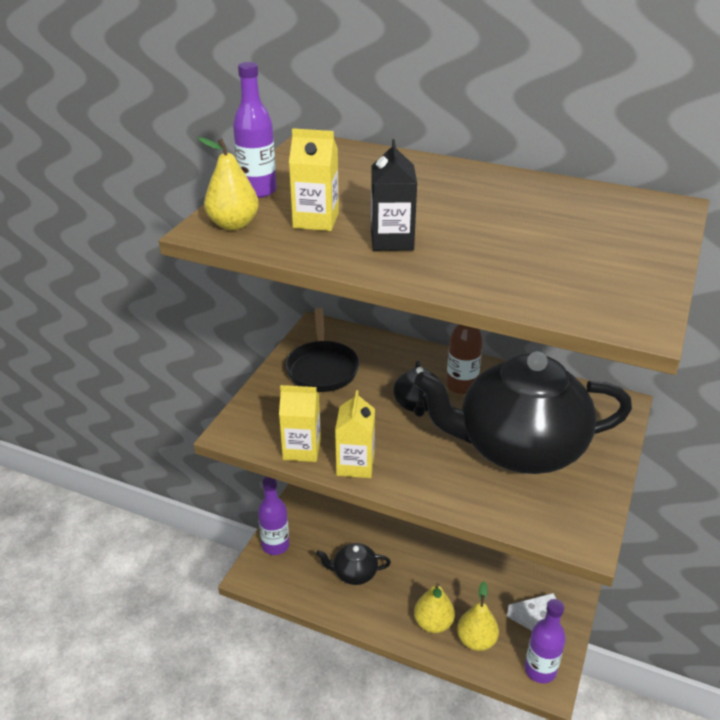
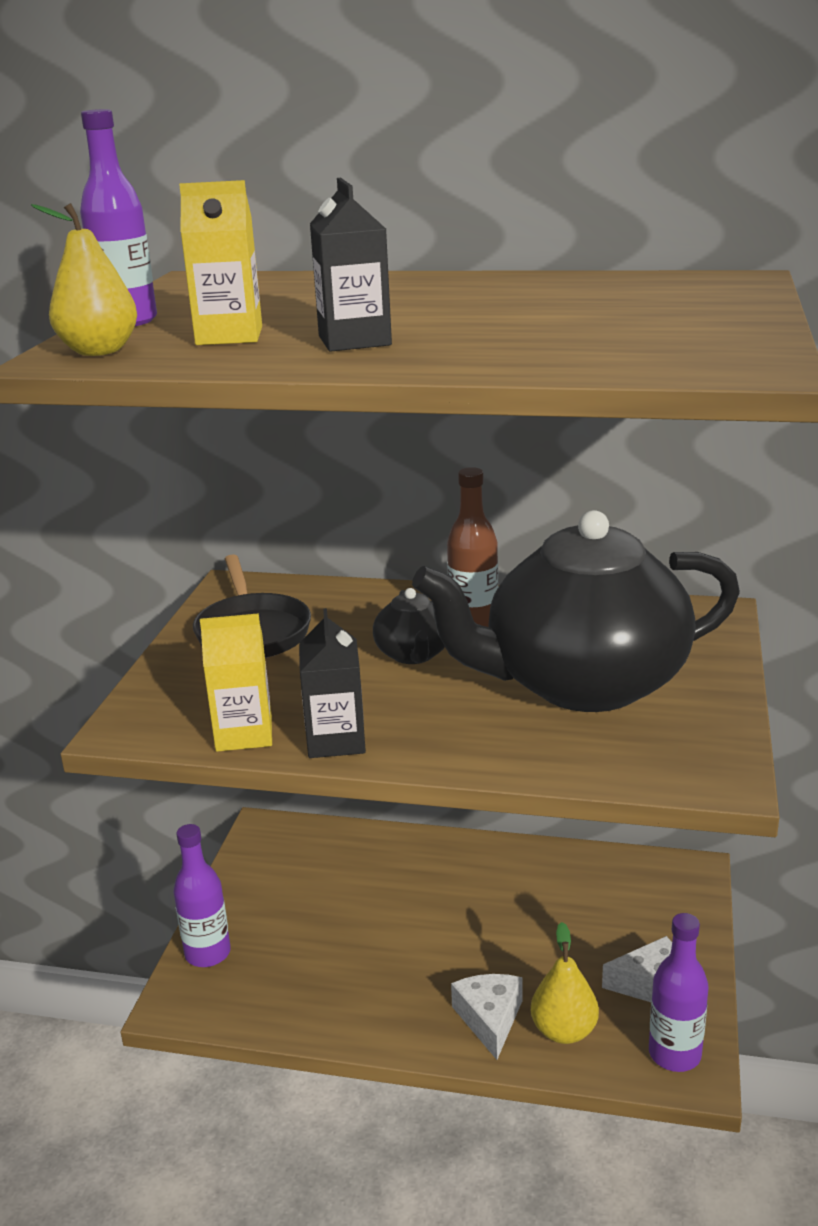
camera: 10 degrees left, 10 degrees down
(354, 573) = (345, 970): black teapot -> none
(355, 465) = (336, 740): yellow carton -> black carton
(433, 623) = (489, 1019): yellow pear -> white cheese

